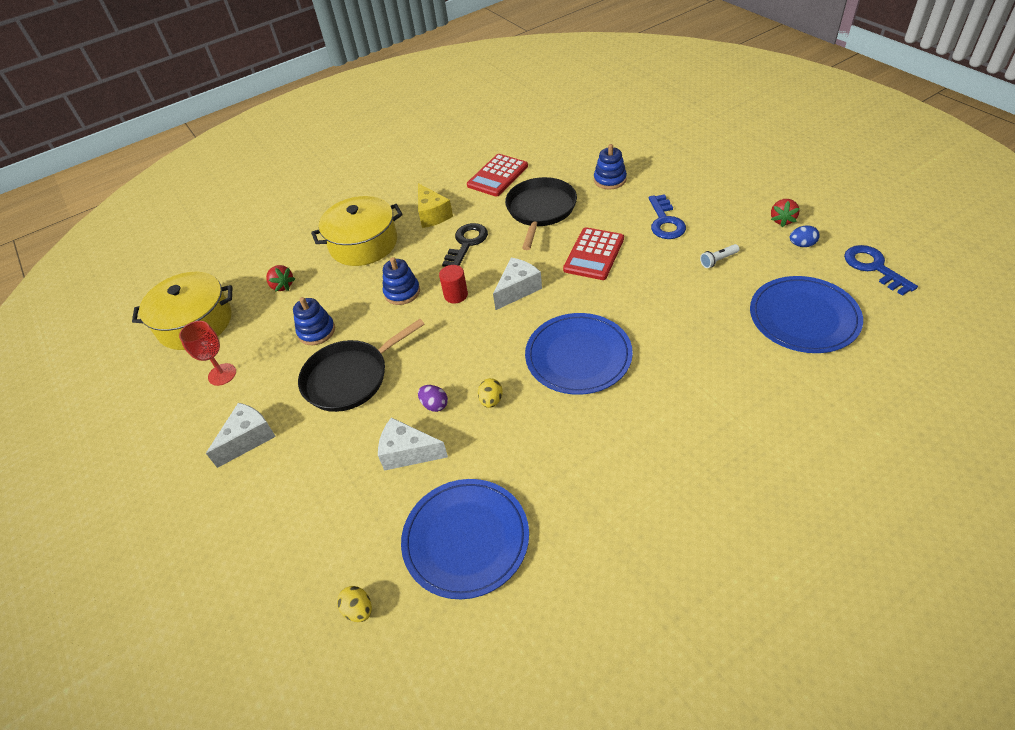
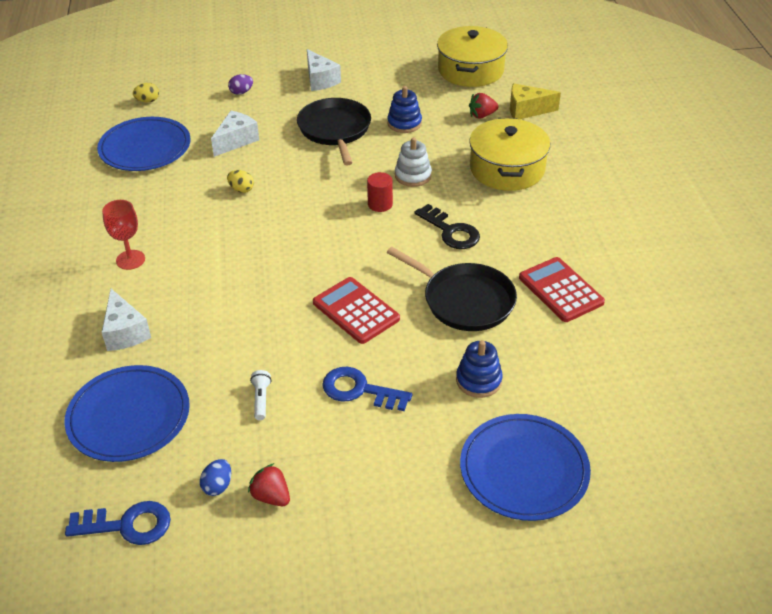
camera: 110 degrees right, 5 degrees down
(222, 374) = (397, 76): red goblet -> red goblet (130, 260)
(402, 292) = (413, 176): blue stacking toy -> white stacking toy
(432, 215) = (520, 222): yellow cheese -> yellow cheese (526, 110)
(434, 405) = (266, 162): purple egg -> purple egg (241, 92)
(517, 290) = (352, 242): white cheese -> white cheese (125, 332)
(578, 356) = (237, 249): blue plate -> blue plate (524, 470)

